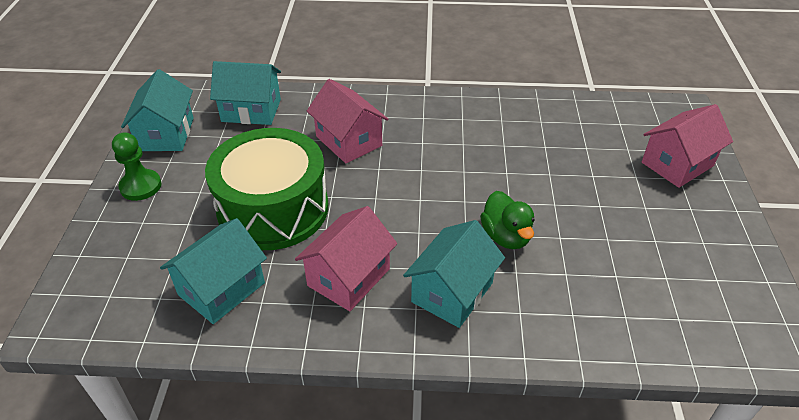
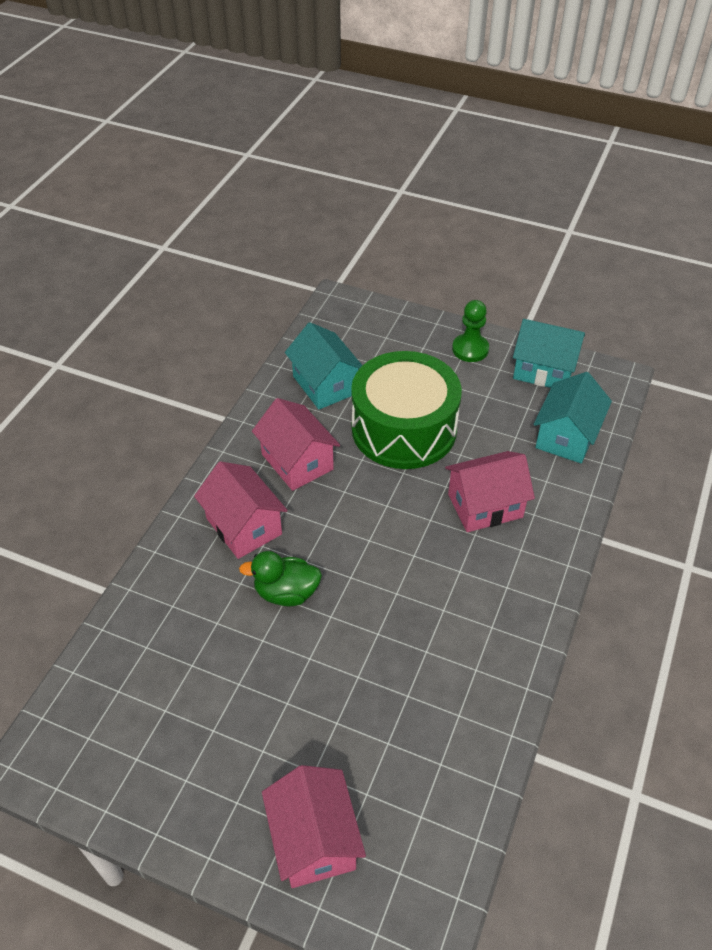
camera: 110 degrees right, 5 degrees up
(452, 292) = (244, 526): turquoise house -> pink house

